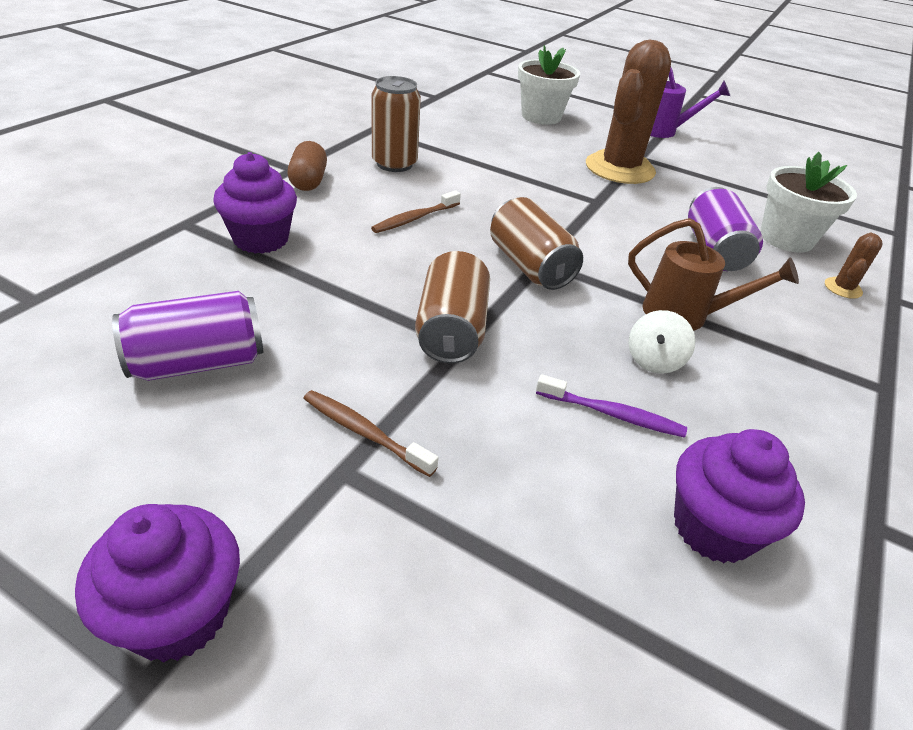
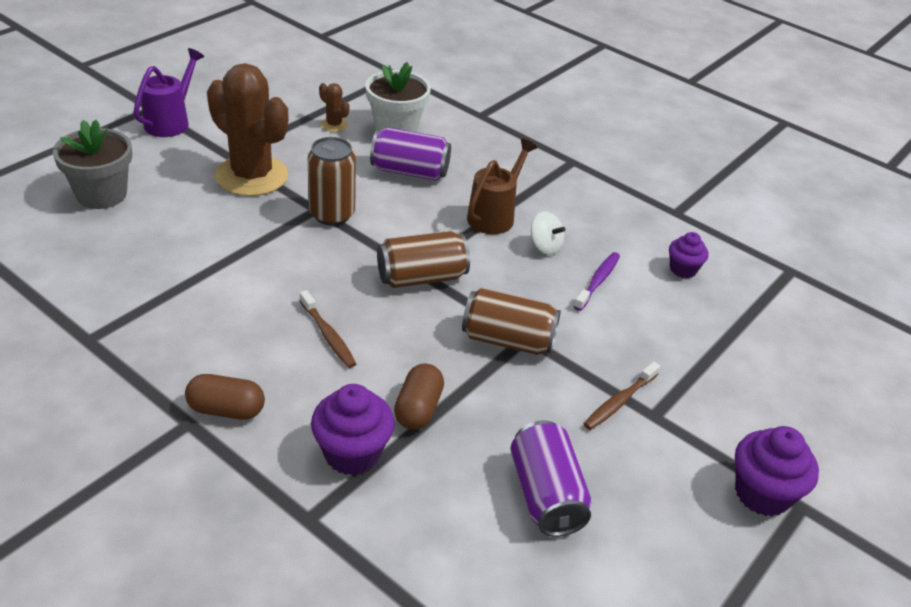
camera: 80 degrees left, 0 degrees up
(324, 272) = (418, 409): none -> brown capsule
(394, 164) = (198, 334): brown can -> brown can (332, 214)
(541, 116) = (101, 194): white flower pot -> grey flower pot
(713, 528) = (683, 269): purple cupcake -> purple cupcake, size x0.62
(843, 288) = (466, 131): brown cactus -> brown cactus (334, 125)

